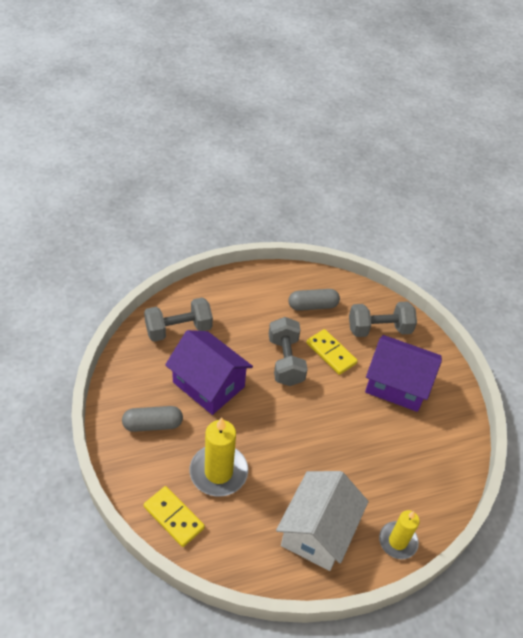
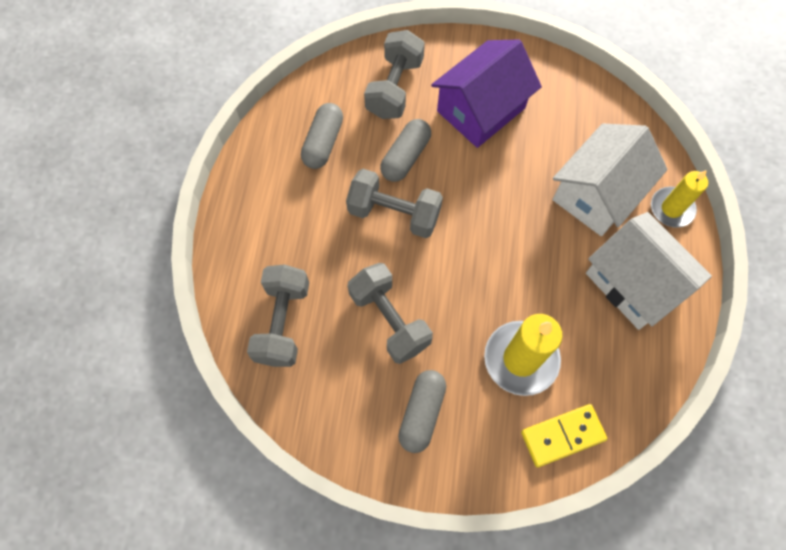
camera: 60 degrees left, 20 degrees up
(208, 384) = (389, 319): purple house -> grey dumbbell
(331, 353) = (405, 157): yellow domino -> grey capsule
(377, 482) = (597, 194): none -> white house

